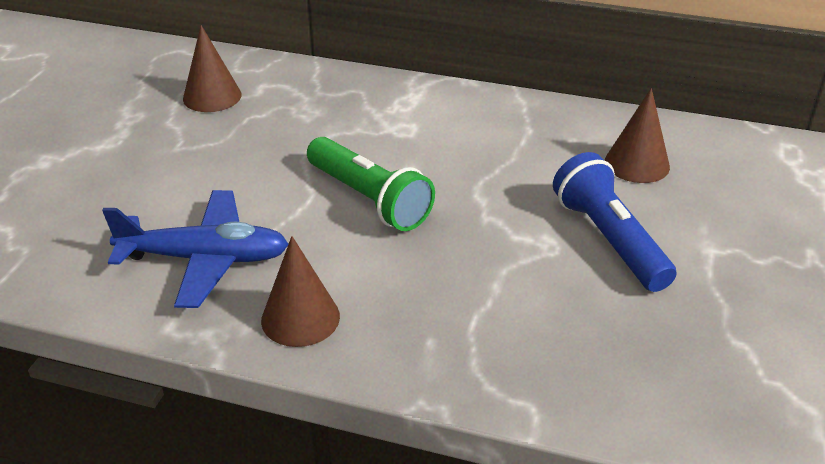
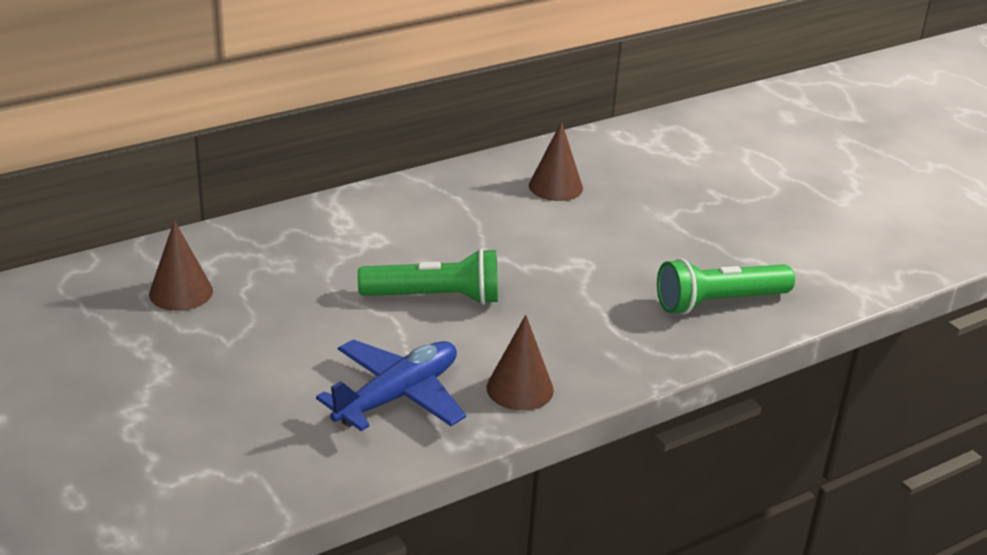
camera: 50 degrees left, 5 degrees down
(609, 239) = (610, 241): blue flashlight -> none
(627, 366) = (719, 302): none -> green flashlight

